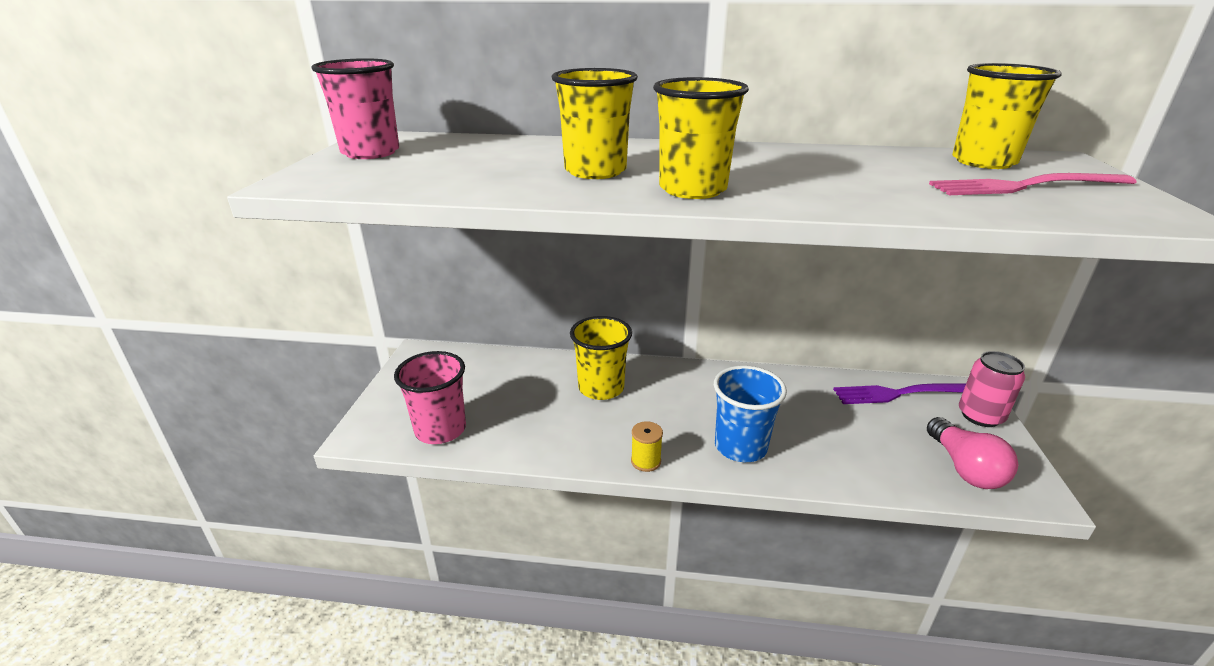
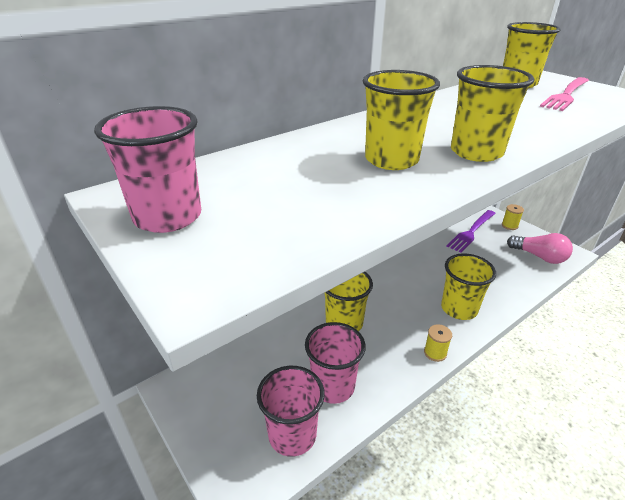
camera: 45 degrees left, 5 degrees up
(517, 422) = (333, 386): none -> pink cup
(740, 447) = (459, 309): blue cup -> yellow cup
(980, 416) = (509, 226): pink can -> yellow spool

